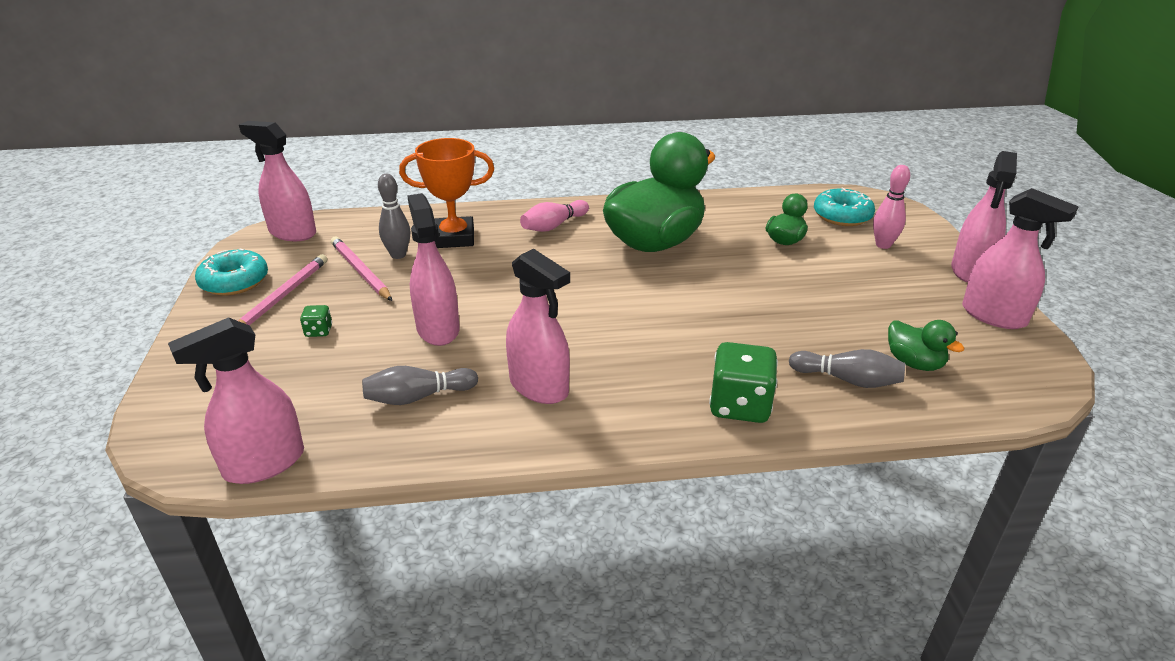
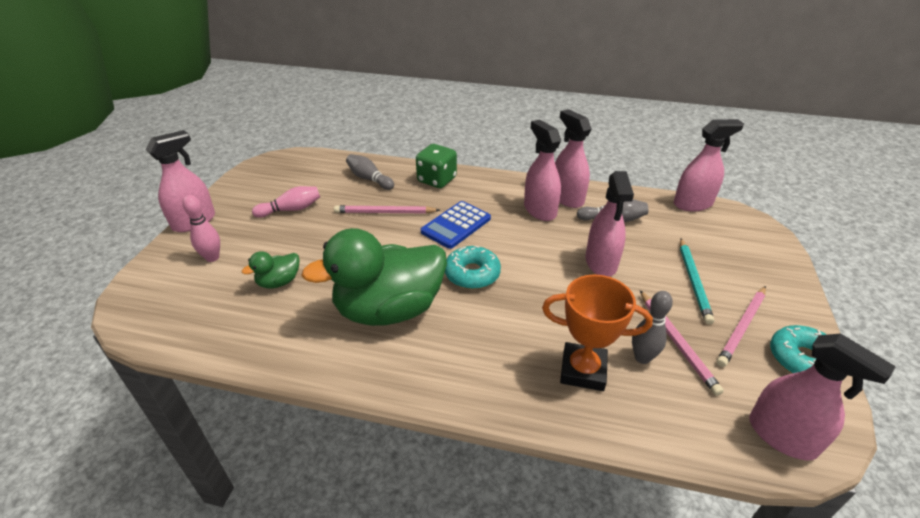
camera: 160 degrees left, 5 degrees up
(318, 331) = (694, 281): green dice -> turquoise pencil
(553, 226) = (472, 362): pink bowling pin -> pink bowling pin (291, 209)
(650, 336) = (456, 225): none -> blue calculator
(762, 332) = (385, 212): none -> pink pencil
(842, 216) = (191, 299): turquoise donut -> turquoise donut (472, 274)
(914, 363) = (324, 179): green duck -> none
(994, 316) = (239, 191): pink spray bottle -> pink spray bottle (567, 198)

